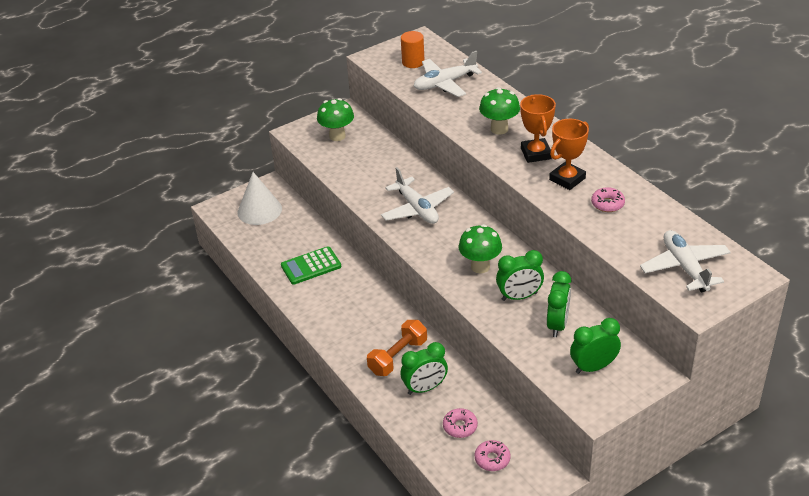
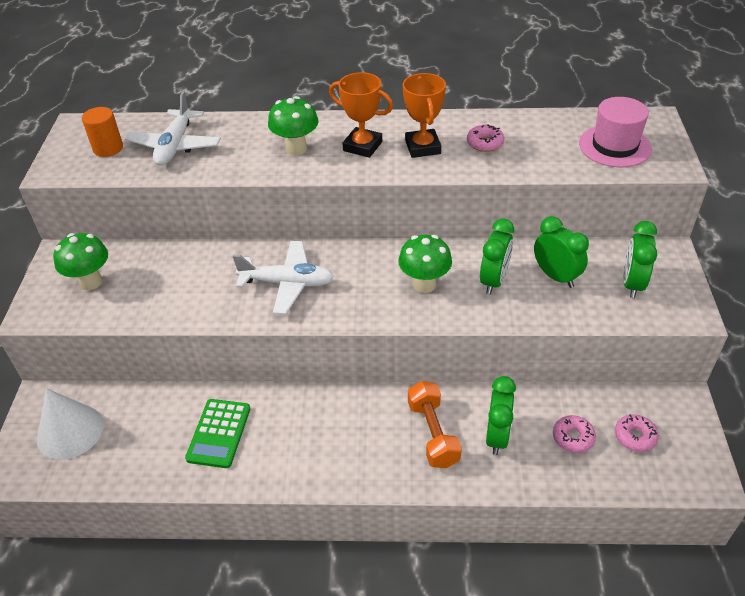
camera: 55 degrees left, 5 degrees up
(685, 267) = (614, 146): white plane -> pink hat

